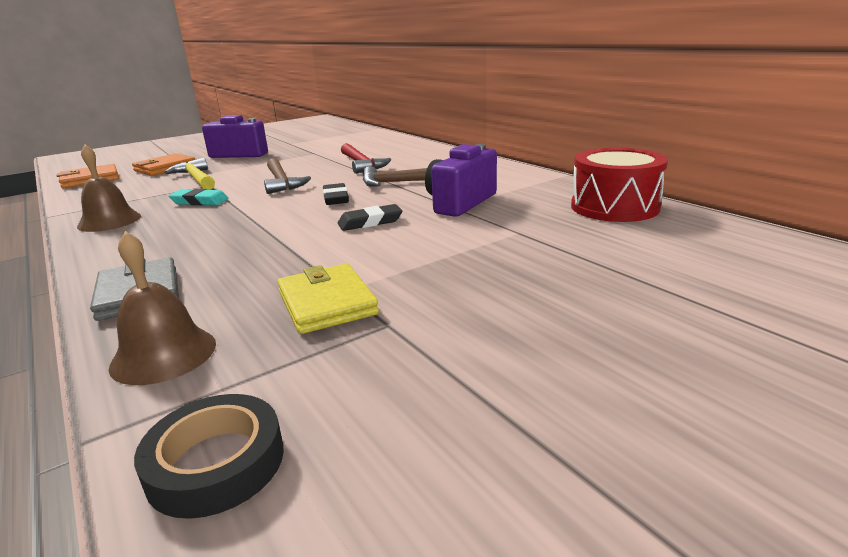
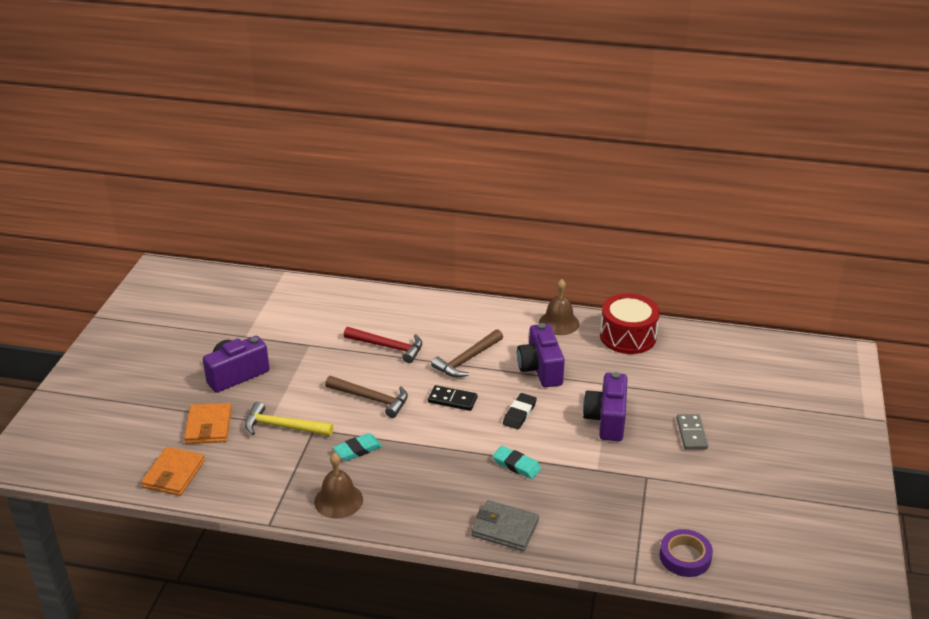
camera: 45 degrees left, 10 degrees up
(164, 354) = (590, 543): brown bell -> brown bell (559, 323)
(216, 463) = (685, 557): black tape -> purple tape
(277, 253) = (516, 465): none -> turquoise eraser
(326, 303) = (603, 481): yellow wallet -> none
(336, 198) = (452, 400): black eraser -> black domino
(452, 255) = (606, 420): none -> purple camera
(551, 309) = (691, 434): none -> grey domino

